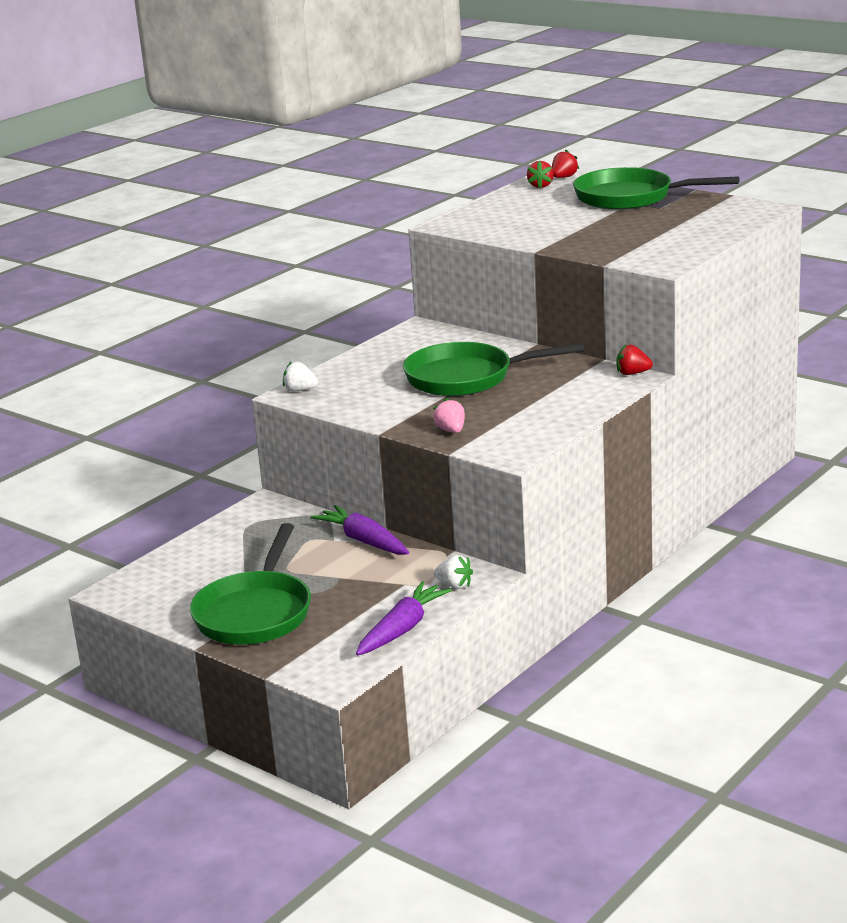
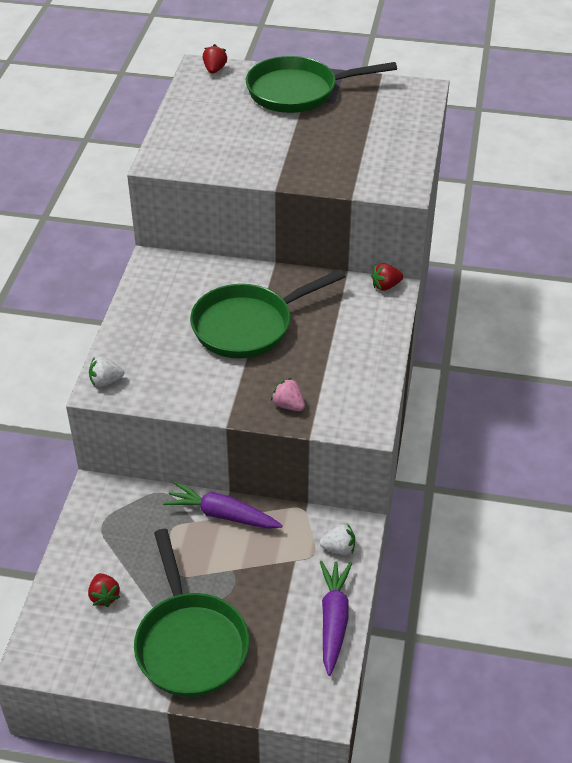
camera: 30 degrees left, 20 degrees up
(541, 186) = (203, 86): red strawberry -> red strawberry (104, 596)

